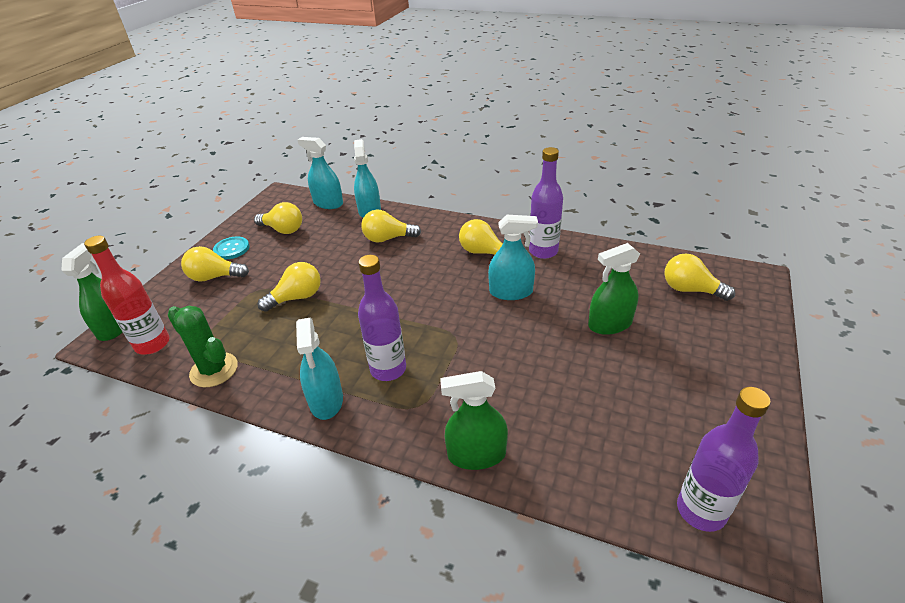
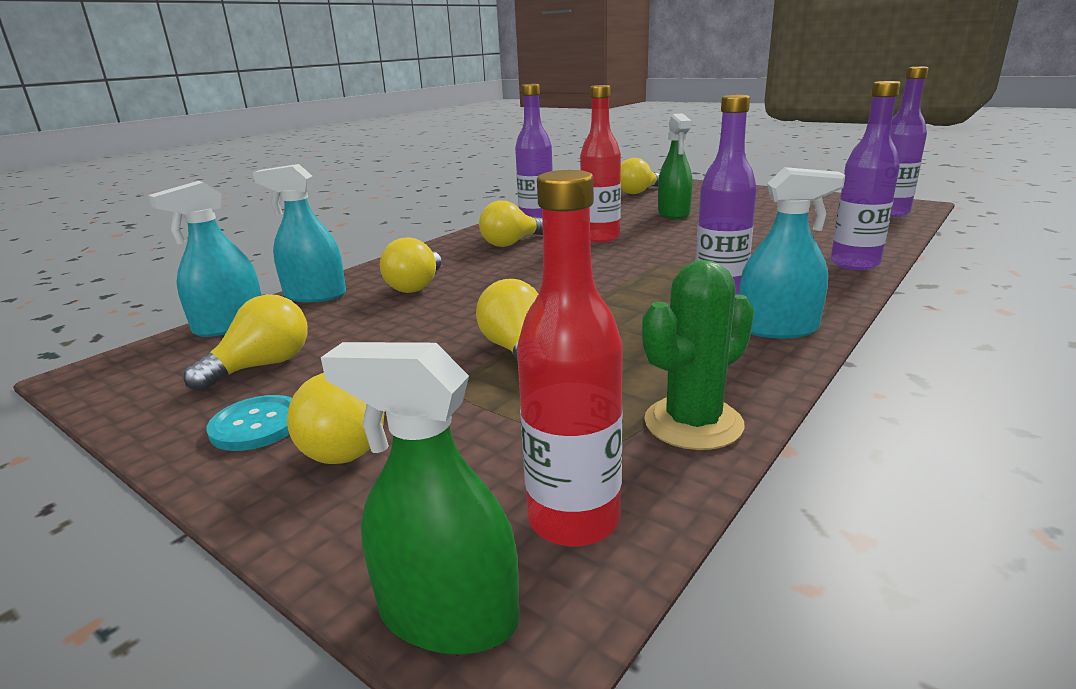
camera: 75 degrees left, 15 degrees down
(476, 454) = (854, 264): green spray bottle -> purple bottle
(511, 292) = (600, 238): turquoise spray bottle -> red bottle

